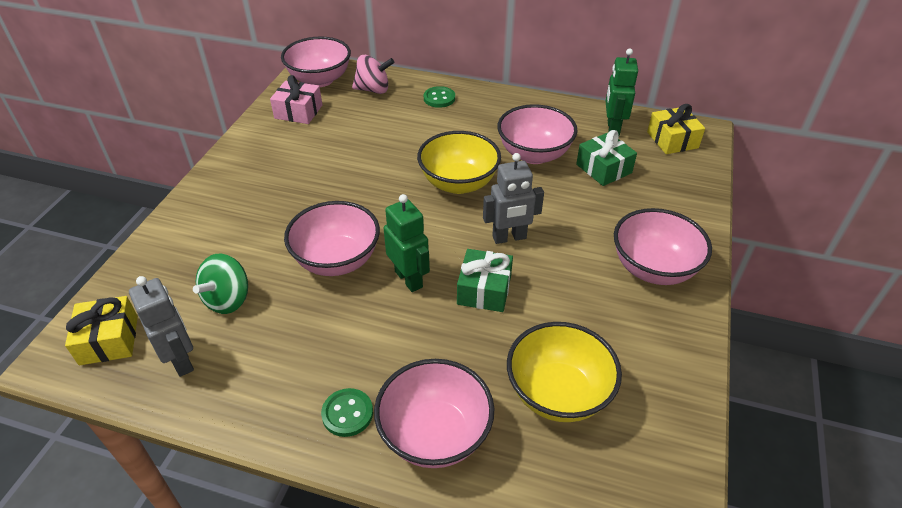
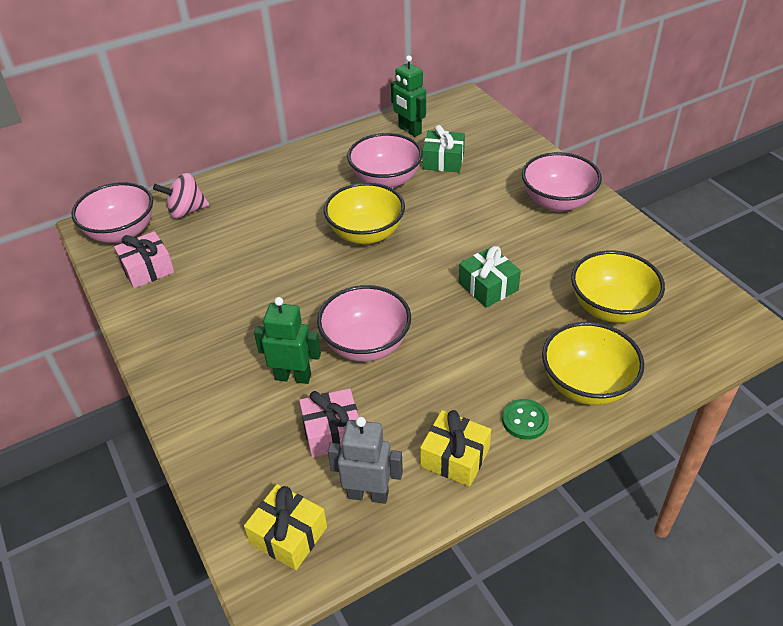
camera: 45 degrees left, 0 degrees up
(228, 299) = (332, 432): green spinning top -> pink gift
(373, 90) = (186, 211): pink spinning top -> pink spinning top turned 150 degrees counterclockwise
(409, 279) = (433, 317): green robot -> green robot (293, 377)
(435, 434) = (586, 385): pink bowl -> yellow bowl
(439, 98) = (253, 184): green button -> none
(509, 238) = (453, 244): grey robot -> none
(672, 140) = (456, 115): yellow gift -> yellow gift (455, 457)

